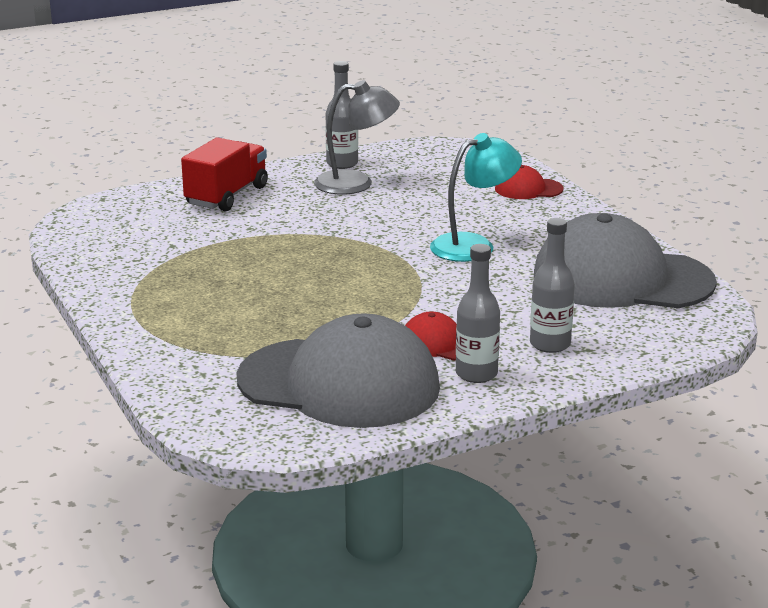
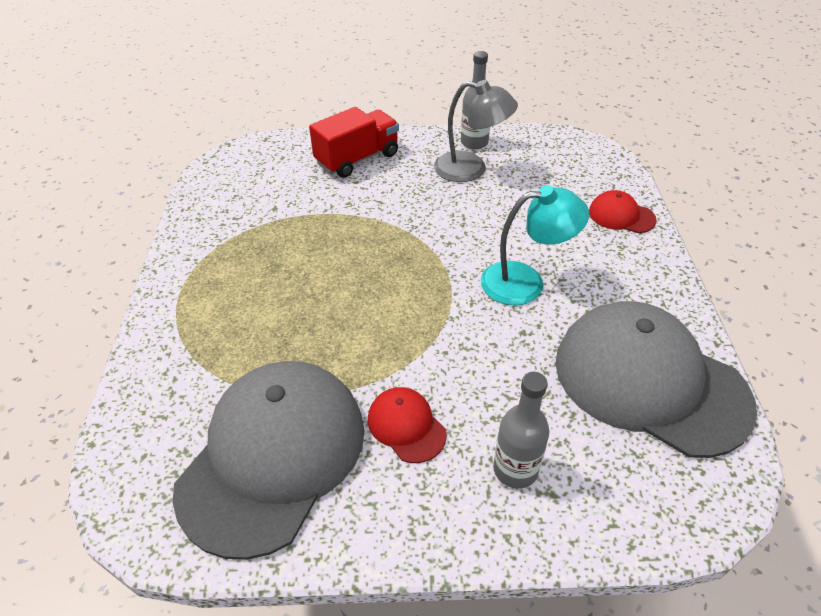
camera: 25 degrees right, 20 degrees up
(339, 383) = (273, 456): grey cap -> grey cap turned 105 degrees counterclockwise
(476, 374) = (411, 493): grey bottle -> none

